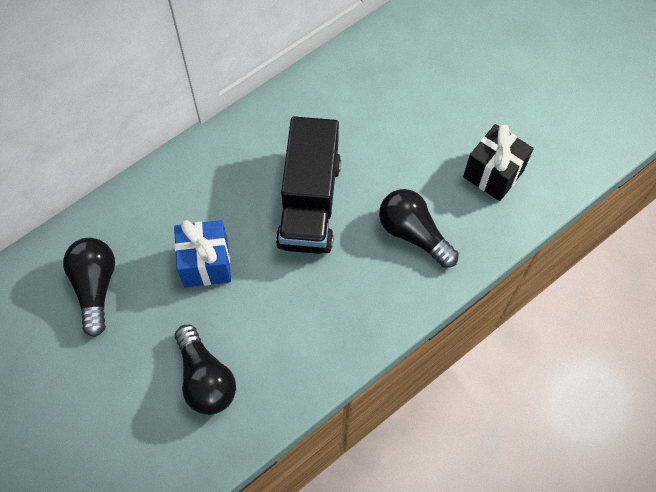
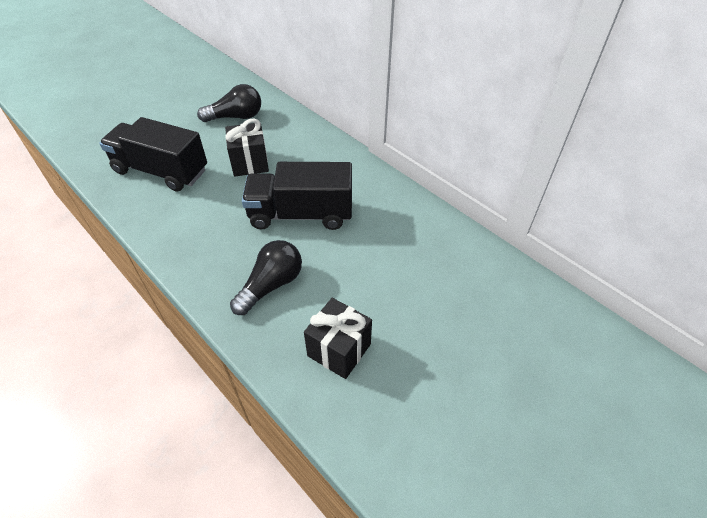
camera: 85 degrees right, 15 degrees down
(205, 379) = (161, 171): black light bulb -> black truck
(206, 263) = (250, 163): blue gift -> black gift

